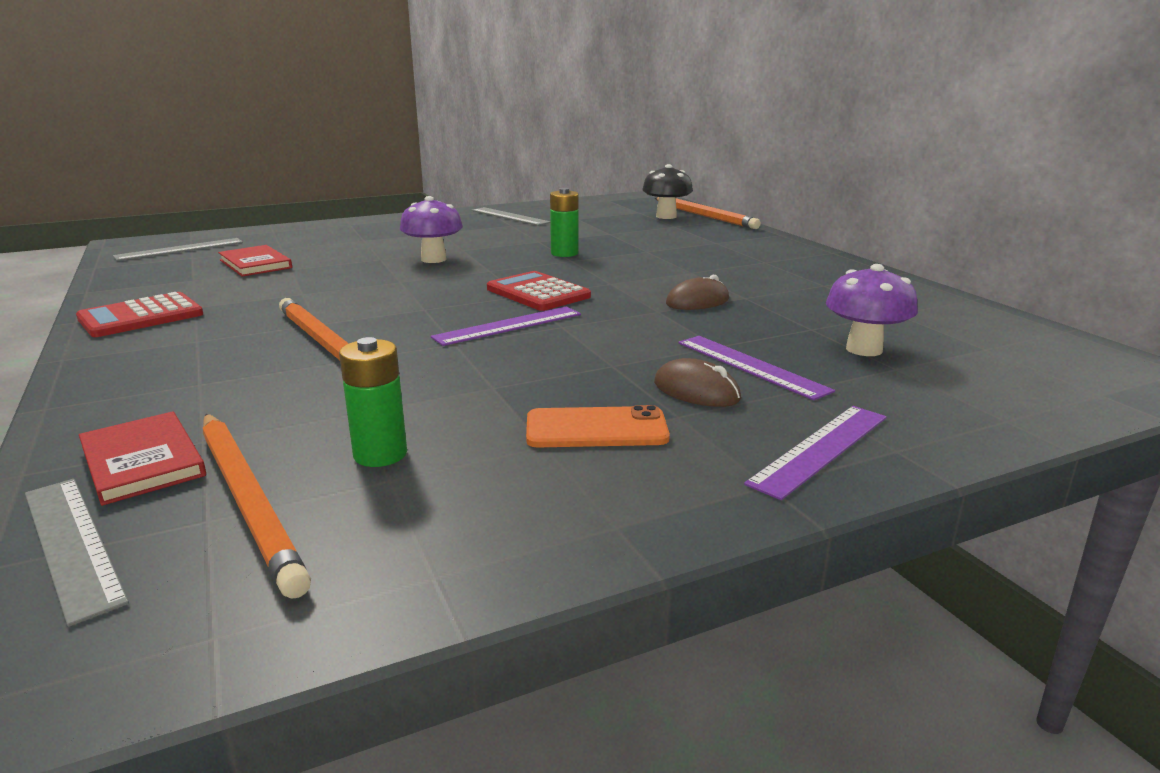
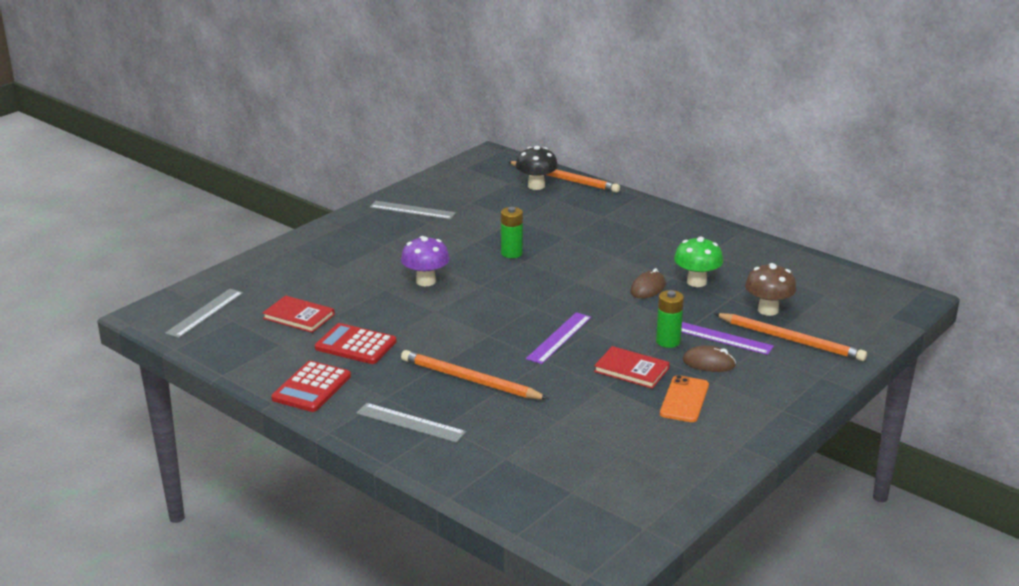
camera: 25 degrees left, 5 degrees up
(72, 543) = (534, 517): grey ruler -> grey ruler (410, 422)
(142, 461) = (496, 476): red book -> red book (631, 370)
(248, 500) = (577, 478): orange pencil -> orange pencil (791, 340)
(380, 454) = (602, 441): green battery -> green battery (668, 341)
(538, 293) = (542, 302): red calculator -> red calculator (355, 345)
(596, 429) = (684, 399): orange phone -> orange phone turned 45 degrees counterclockwise
(776, 306) = (696, 282): none -> green mushroom
(820, 449) = (790, 384): purple ruler -> none
(864, 349) = (768, 310): purple mushroom -> brown mushroom

